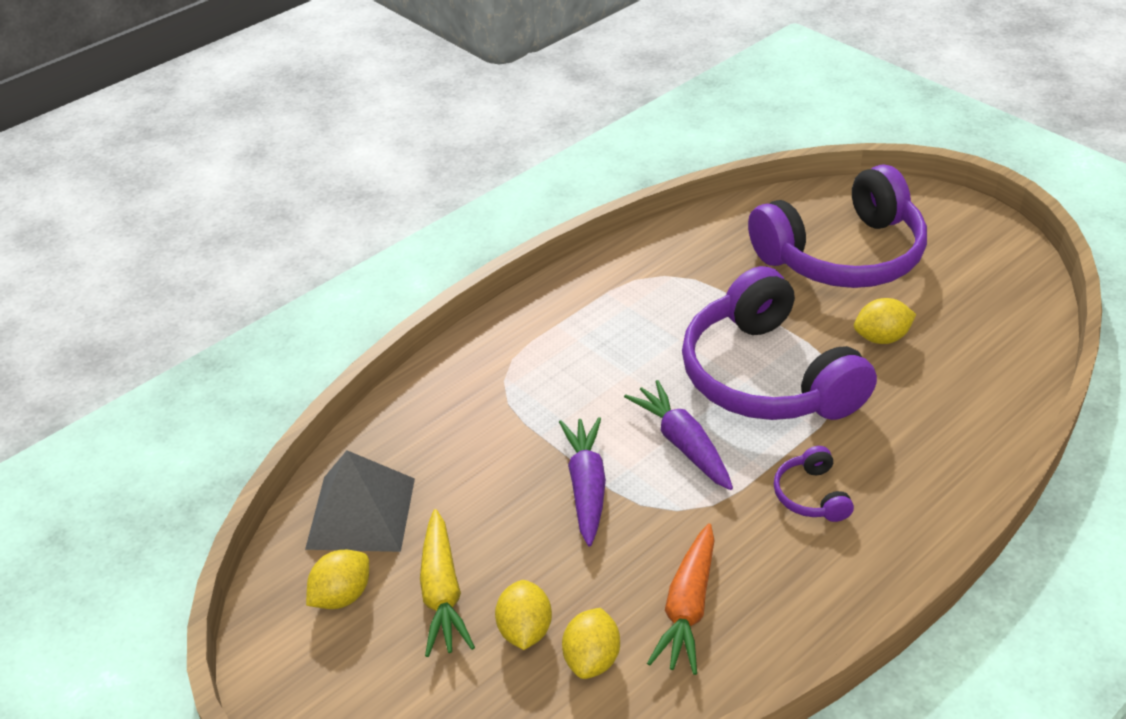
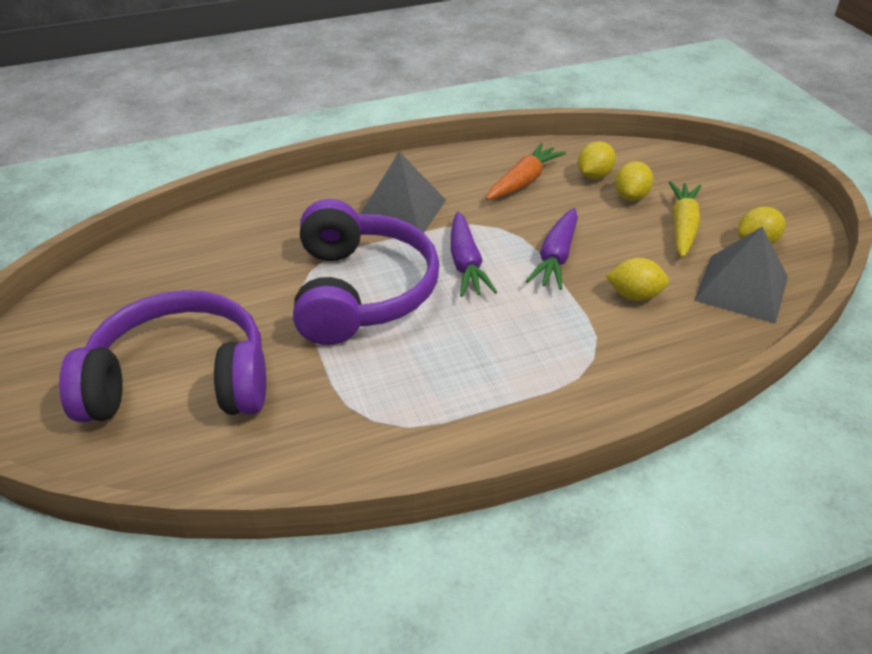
camera: 160 degrees left, 0 degrees up
(811, 495) = (401, 211): purple headphones -> grey pyramid
(881, 338) = (240, 292): yellow lemon -> yellow lemon (634, 295)

